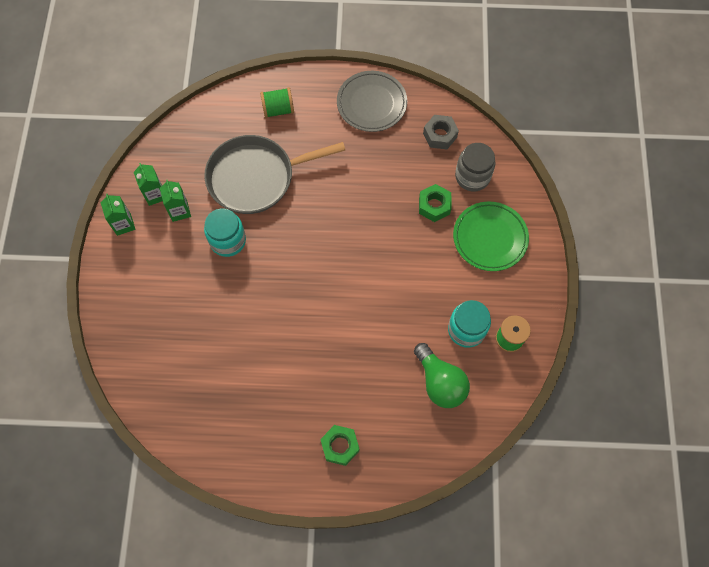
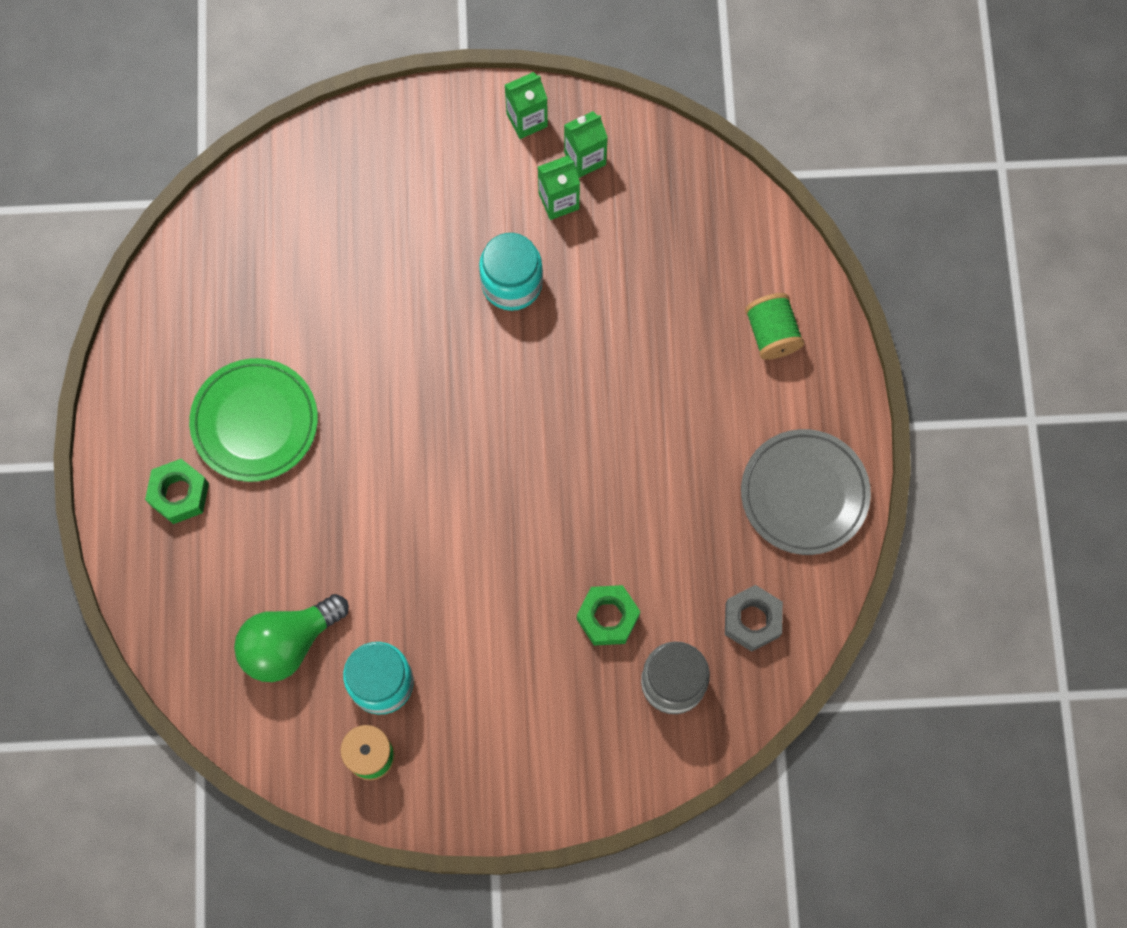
camera: 85 degrees right, 5 degrees up
(255, 177) = (632, 312): grey pan -> none
(490, 238) = (554, 717): green plate -> green plate (255, 422)

